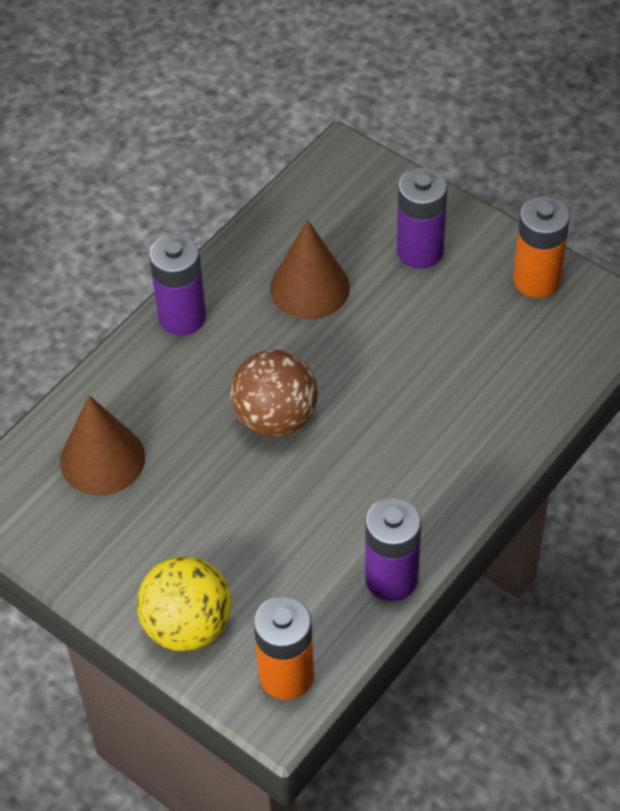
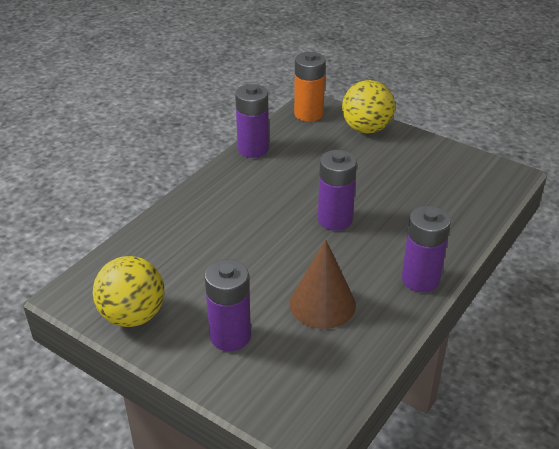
camera: 175 degrees right, 15 degrees down
(102, 459) = (445, 195): brown cone -> none
(275, 418) = (335, 220): brown ball -> purple battery
(536, 280) = (133, 315): orange battery -> yellow ball

